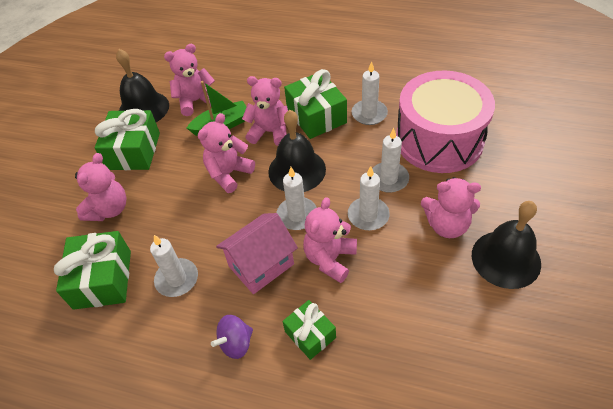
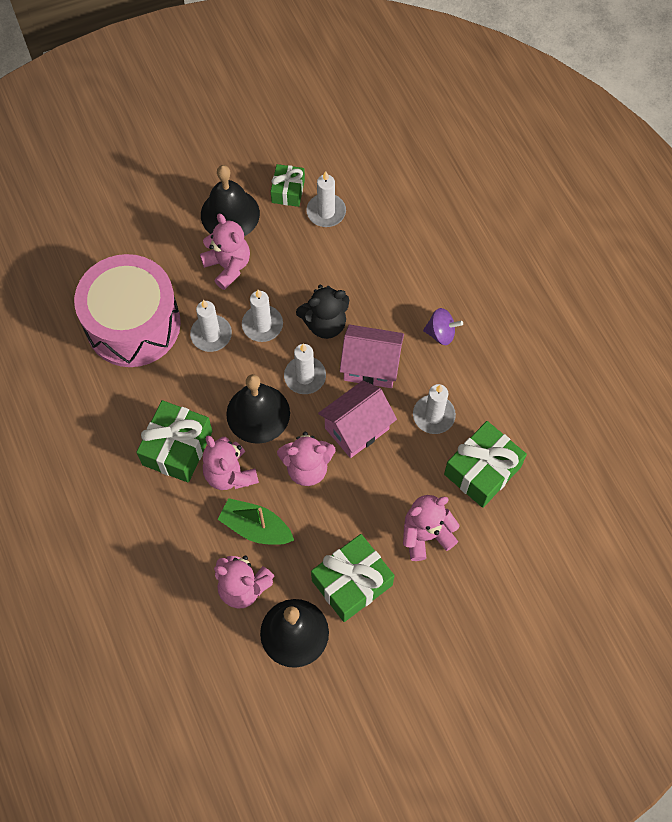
camera: 135 degrees left, 15 degrees up
(223, 220) = (357, 428): none -> pink house
(310, 334) = (394, 293): green gift -> green gift (288, 191)
(330, 259) = (325, 323): pink teddy bear -> black teddy bear
(369, 114) = (139, 403): white candle -> white candle (326, 212)

